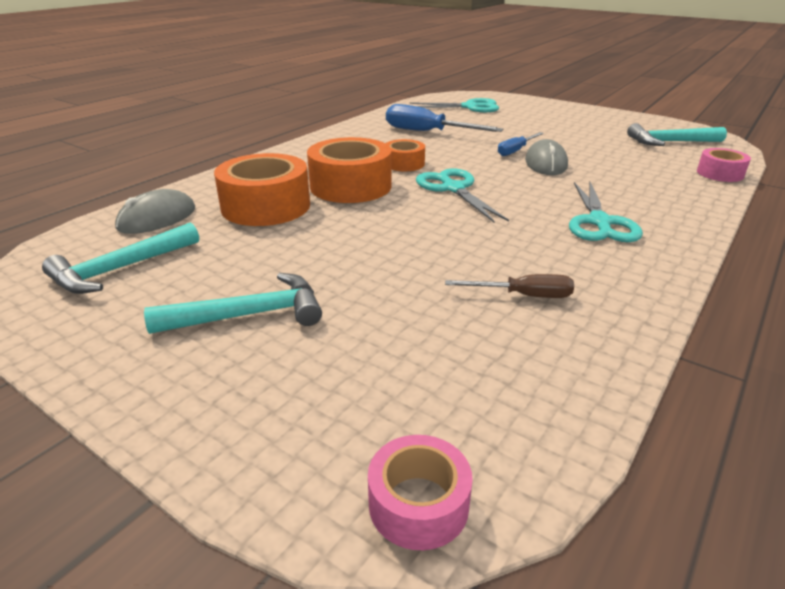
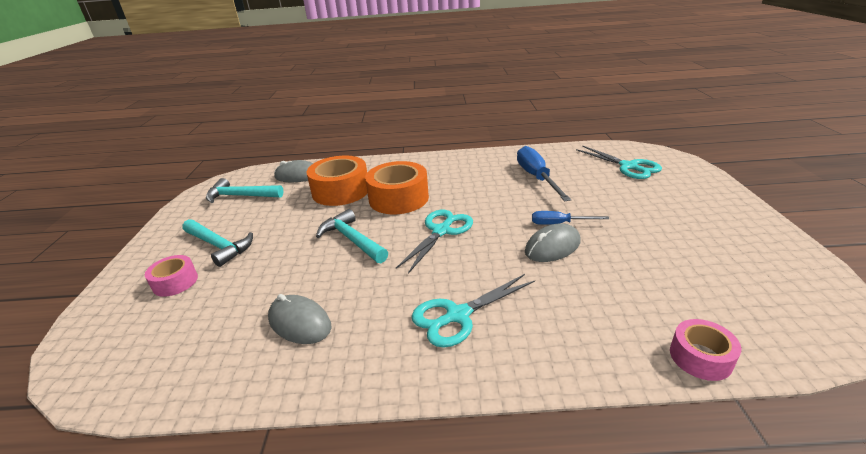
camera: 55 degrees right, 0 degrees up
(404, 164) = (461, 197): orange tape -> none
(418, 504) = (80, 364): pink tape -> pink tape (175, 282)
(523, 296) = (299, 322): brown screwdriver -> grey mouse
(670, 142) = (746, 294): turquoise hammer -> turquoise hammer (352, 240)

